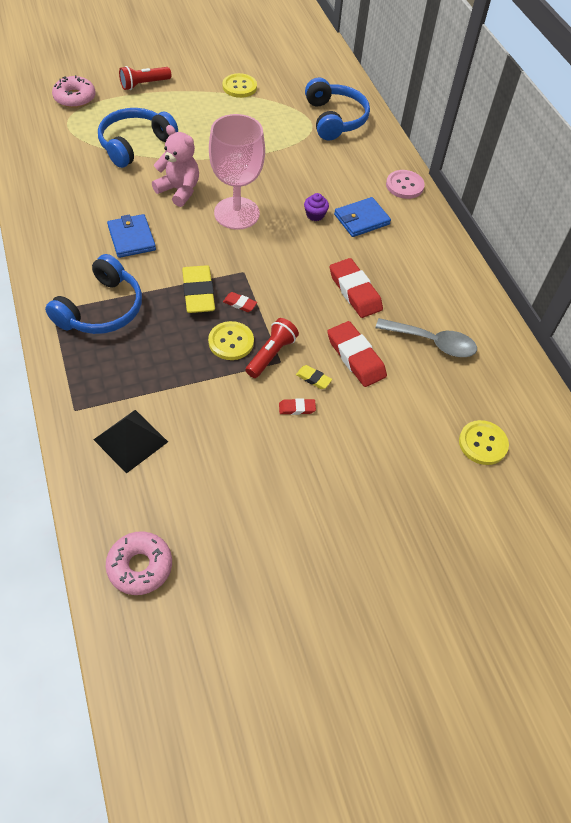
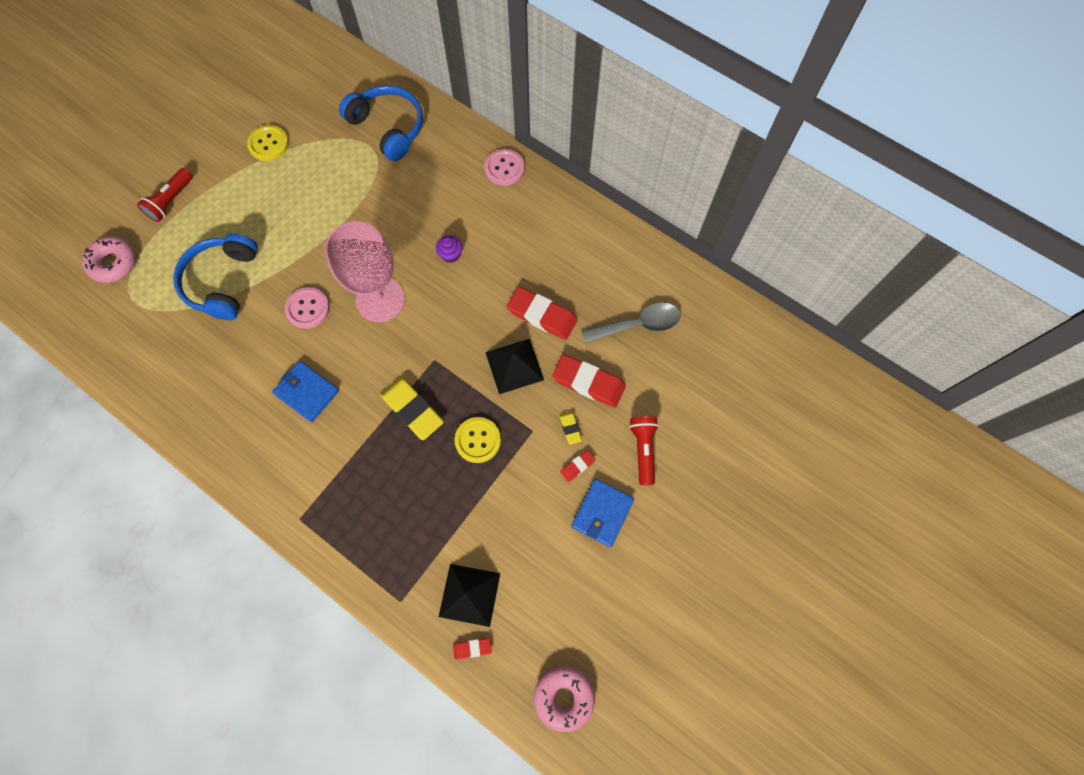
camera: 30 degrees left, 15 degrees up
(101, 309) = (342, 486): blue headphones -> none
(179, 190) = (308, 308): pink teddy bear -> pink button
(240, 304) = (456, 396): red eraser -> red eraser (472, 648)
(271, 354) = (520, 429): red flashlight -> red flashlight (643, 450)
(303, 311) = (514, 366): none -> black pyramid
(313, 378) = (570, 428): yellow eraser -> yellow eraser turned 75 degrees clockwise
(361, 219) = (494, 232): blue wallet -> blue wallet (602, 513)
(482, 443) = (737, 396): yellow button -> none

